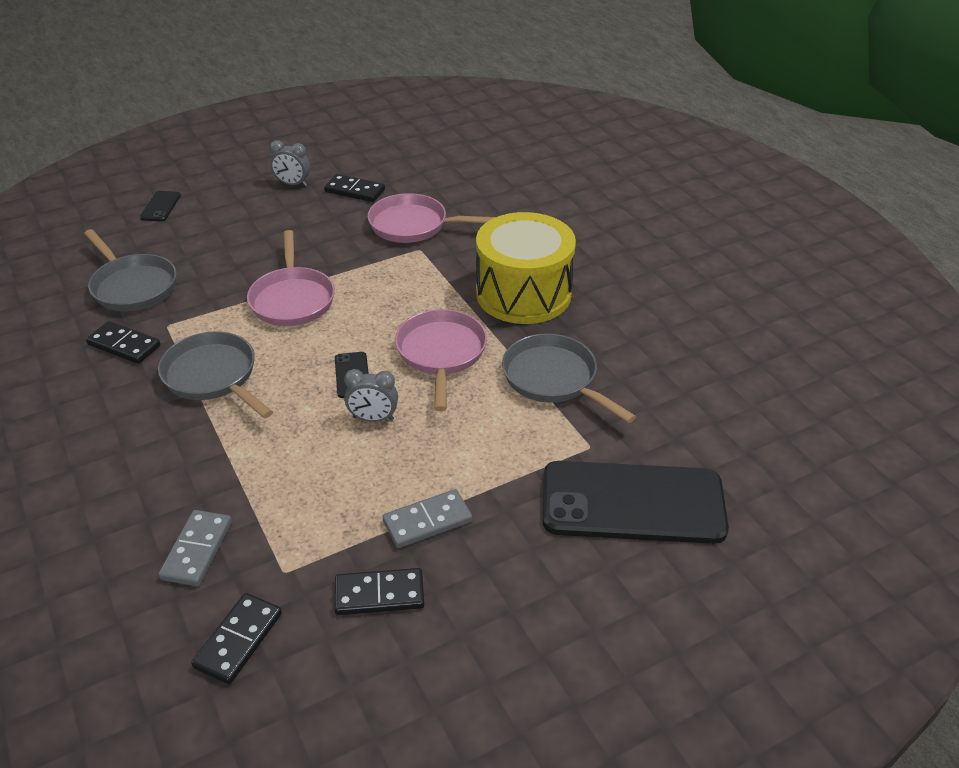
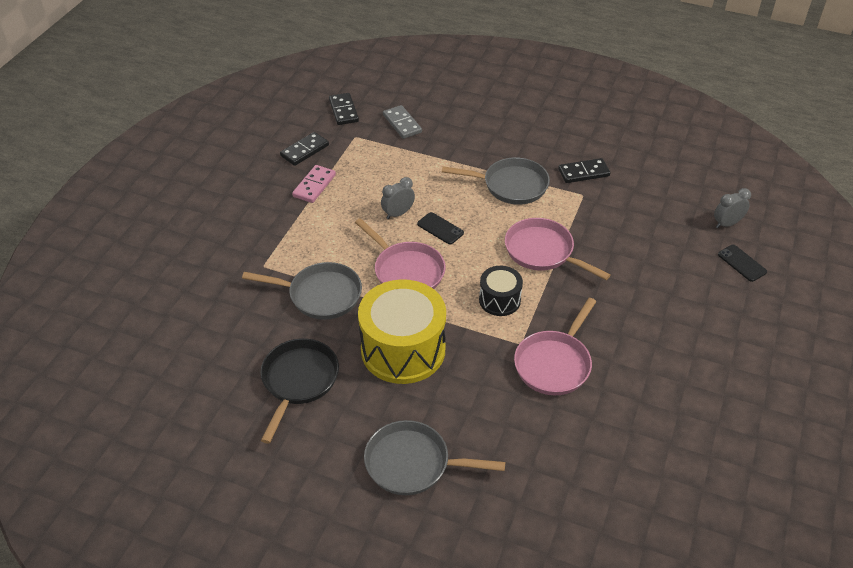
camera: 140 degrees right, 5 degrees up
(132, 286) = (644, 203): grey pan -> grey pan (413, 463)
(292, 184) = (699, 345): grey clock -> grey clock (727, 224)
(355, 191) = (646, 370): black domino -> none
(390, 284) = (499, 300): none -> black drum
(413, 225) = (554, 363): pink pan -> pink pan turned 150 degrees clockwise
(427, 521) = (314, 185): grey domino -> pink domino
(632, 503) = (216, 249): black phone -> none
(644, 318) = (298, 381): none -> black pan

